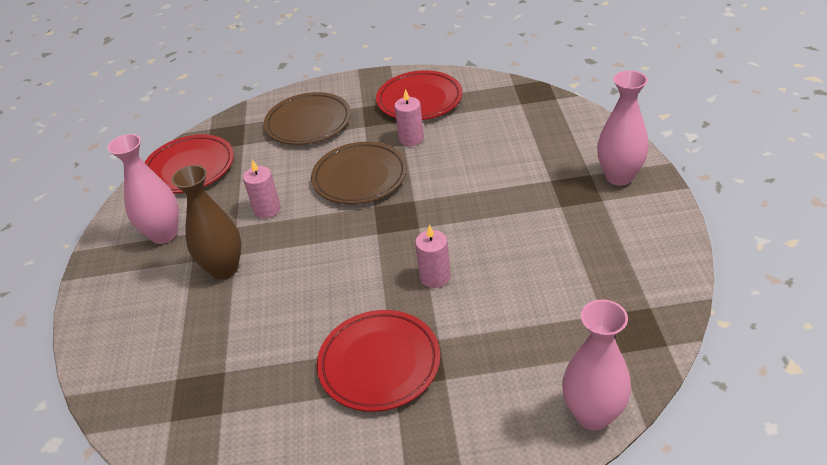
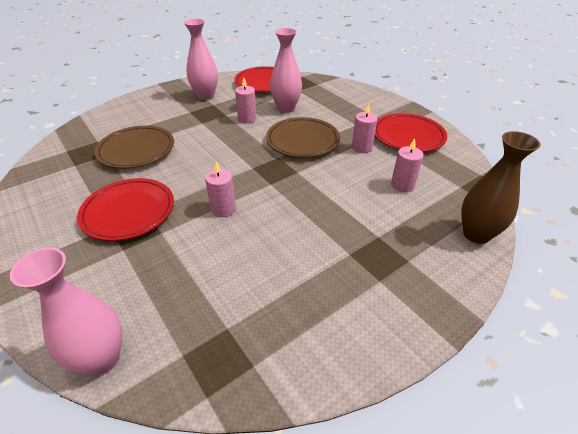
camera: 55 degrees right, 0 degrees up
(224, 268) = (188, 124): brown vase -> brown vase (476, 234)
(308, 123) = (338, 103): brown plate -> brown plate (136, 150)
(492, 136) = (402, 185): none -> pink candle
(619, 177) = (423, 283): pink vase -> pink vase (286, 108)

